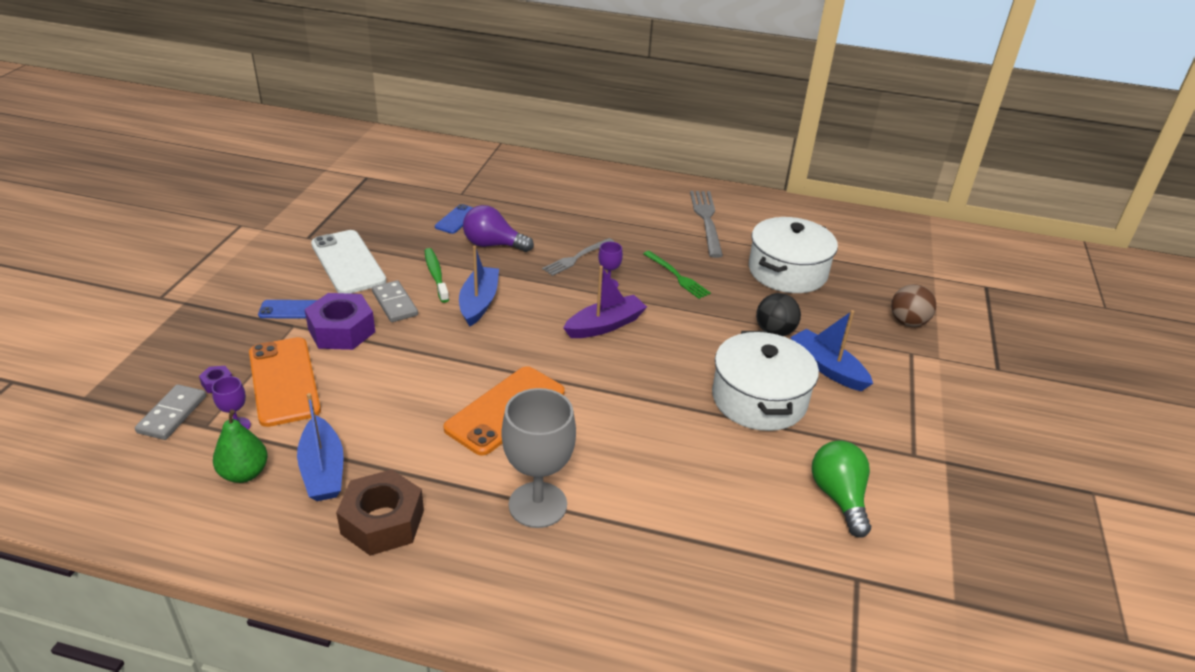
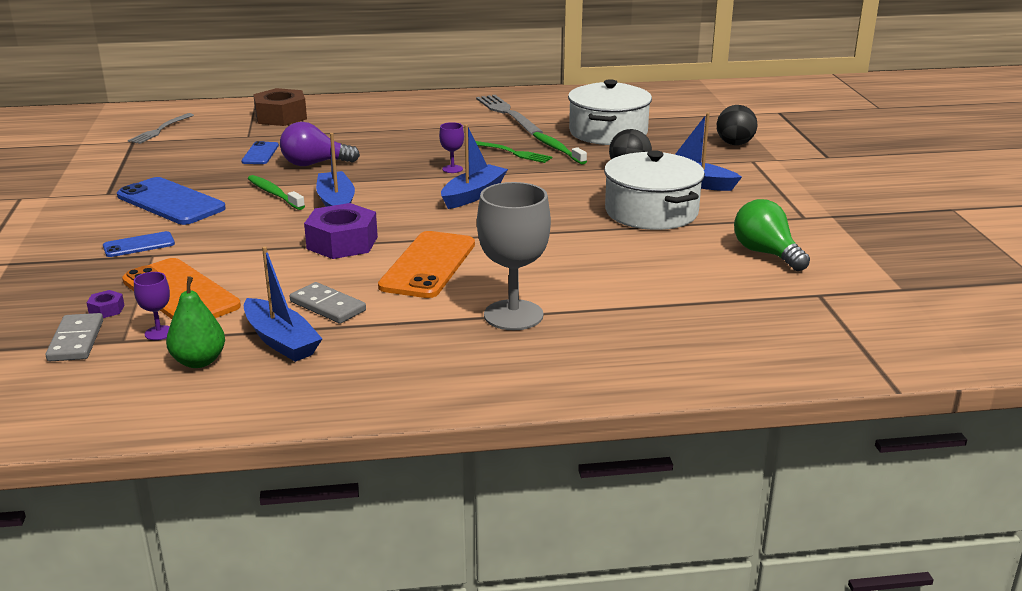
camera: 20 degrees left, 10 degrees down
(341, 331) = (209, 248): purple nut -> purple nut (342, 243)
(348, 262) = (170, 202): white phone -> blue phone
(382, 522) = (375, 359): brown nut -> brown nut (281, 117)
(395, 303) = (249, 220): grey domino -> grey domino (328, 306)
(577, 258) = (406, 158): grey fork -> grey fork (160, 130)
(605, 325) = (473, 195): purple boat -> blue boat
(723, 283) = (557, 149): none -> green toothbrush
(908, 322) = (734, 144): brown ball -> black ball

